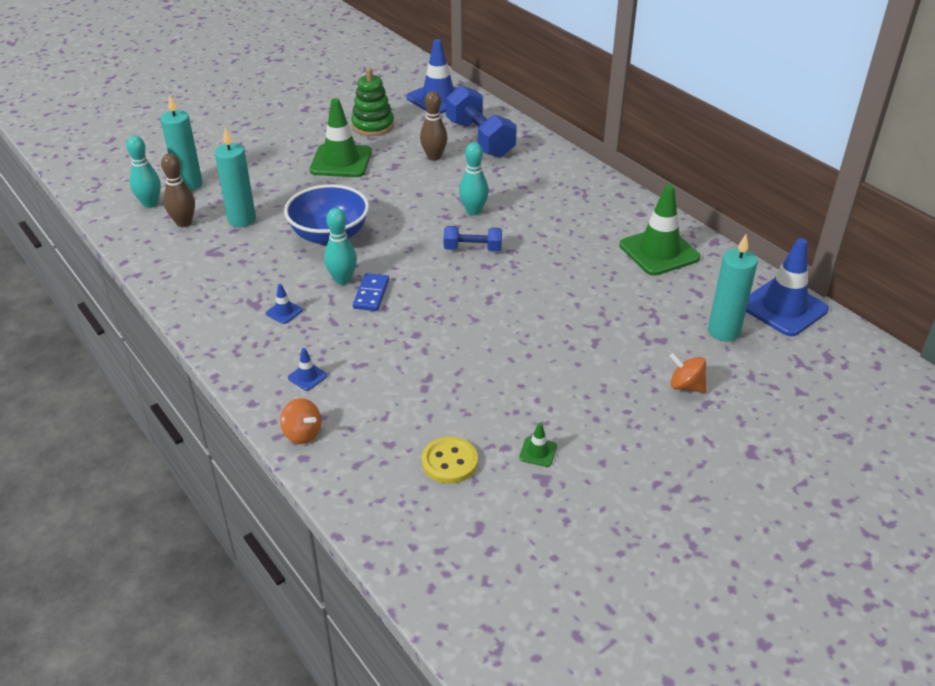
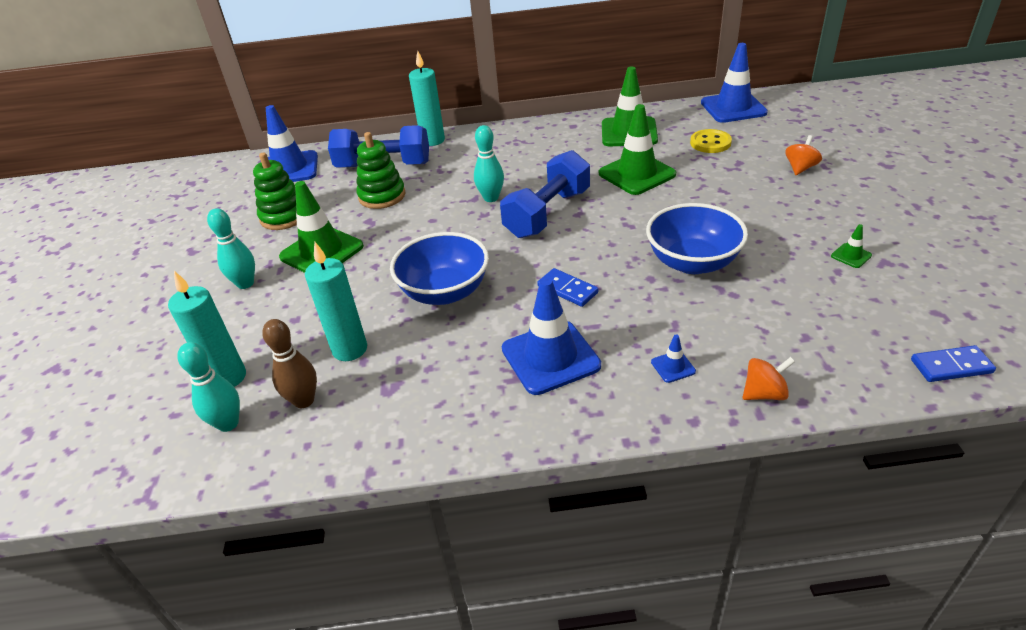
camera: 55 degrees left, 0 degrees up
(284, 312) = (550, 357): blue traffic cone -> blue traffic cone, size x2.38
(342, 279) = (528, 302): turquoise bowling pin -> turquoise bowling pin (245, 283)
(400, 543) = (951, 366): none -> blue domino
(434, 157) = (382, 196): brown bowling pin -> green stacking toy
(449, 462) = (846, 307): yellow button -> yellow button (710, 143)
(456, 352) = (692, 262): none -> blue bowl
(472, 249) = (547, 213): blue dumbbell -> blue dumbbell, size x1.83
(581, 279) = (636, 174): none -> green traffic cone
(686, 386) = (800, 168): orange spinning top -> orange spinning top turned 150 degrees clockwise
(723, 331) = (745, 136): turquoise candle -> turquoise candle (432, 140)

